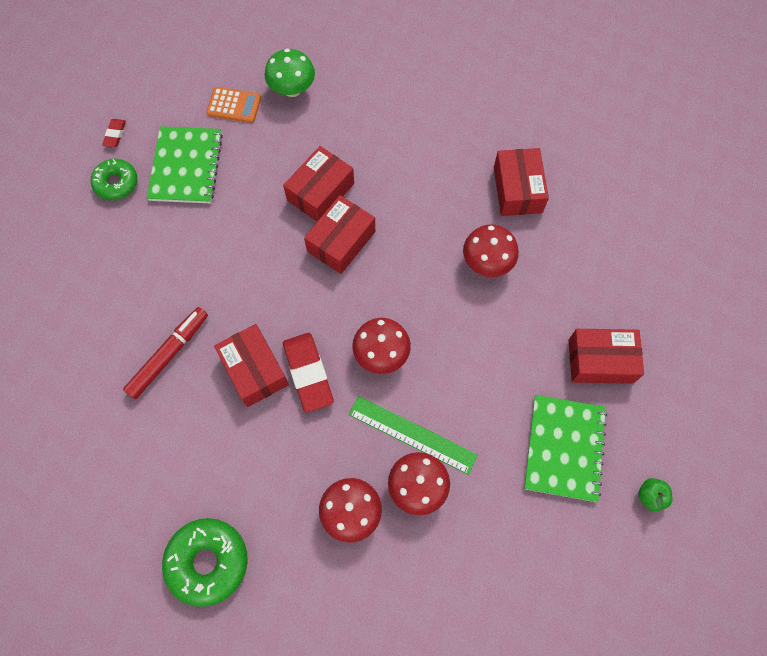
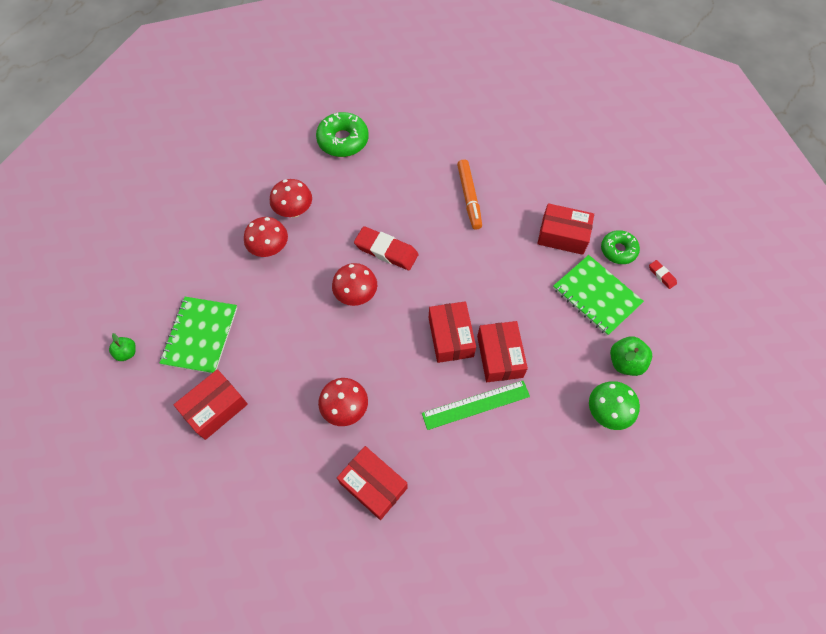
camera: 135 degrees right, 5 degrees down
(169, 355) = (469, 197): red marker -> orange marker
(234, 105) = (625, 362): orange calculator -> green apple
(254, 370) = (416, 228): red box -> red box (562, 235)
(412, 434) = (297, 270): green ruler -> green ruler (476, 404)
(564, 448) = (200, 335): green notebook -> green notebook turned 45 degrees clockwise

